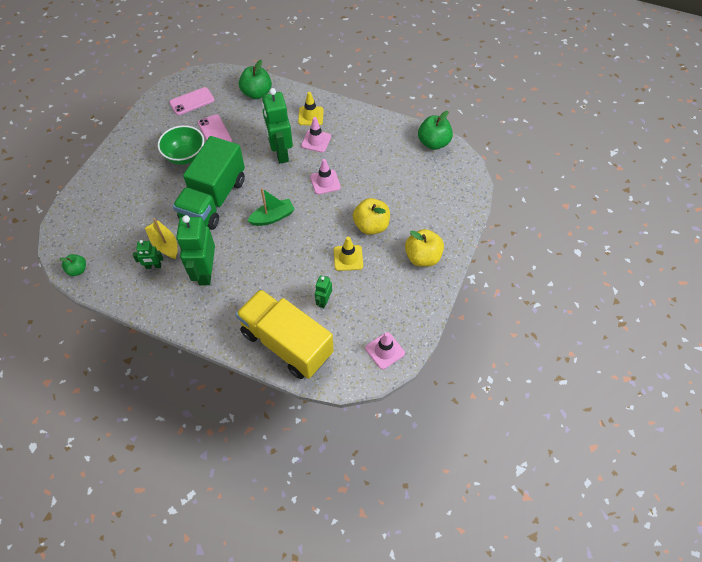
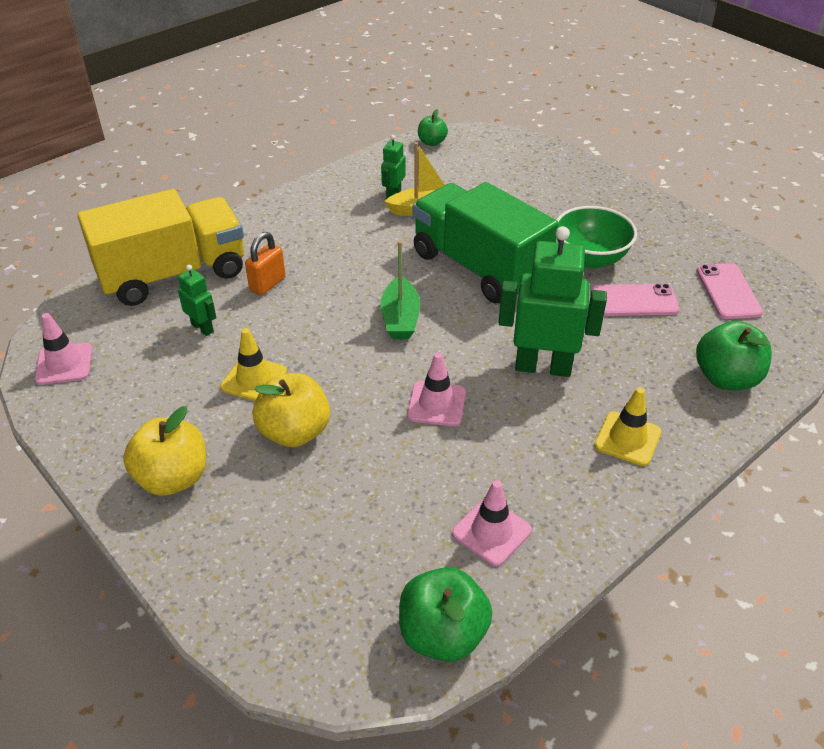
camera: 115 degrees right, 15 degrees down
(205, 272) = (348, 233): green robot -> none
(272, 289) = (267, 284): none -> orange padlock
(316, 141) = (550, 424): pink traffic cone -> pink traffic cone (491, 532)

